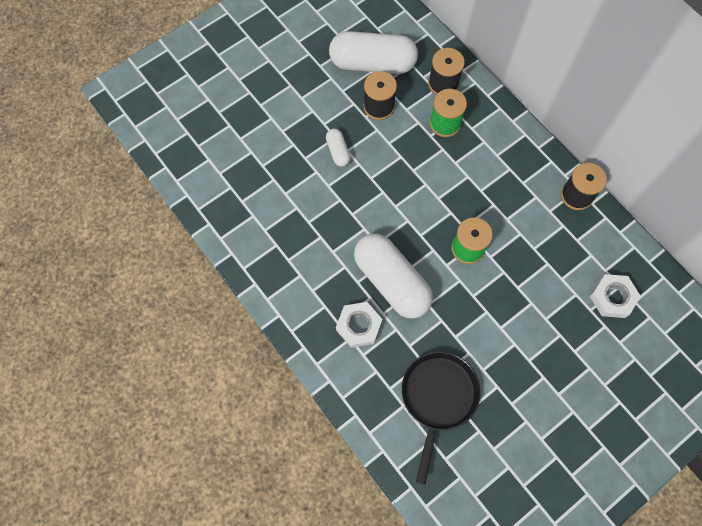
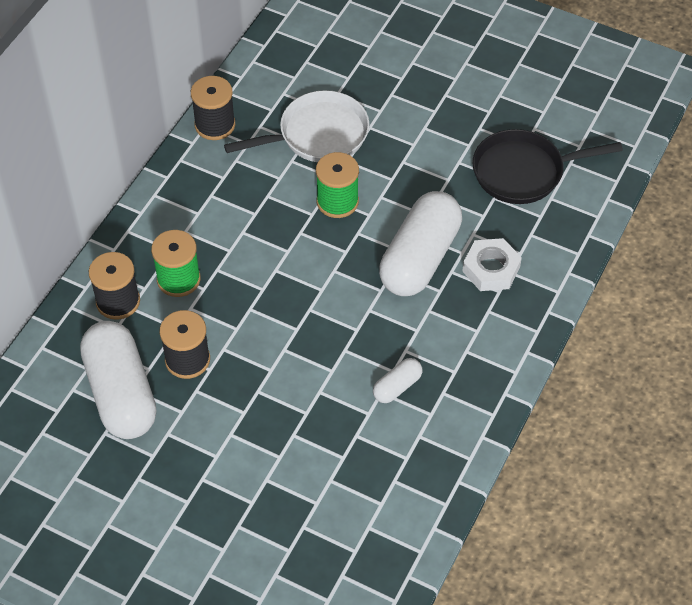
camera: 115 degrees left, 15 degrees down
(338, 151) = (277, 379): white capsule -> white capsule (397, 386)
(538, 262) = (317, 135): none -> white pan
(612, 298) = (323, 64): white nut -> none

